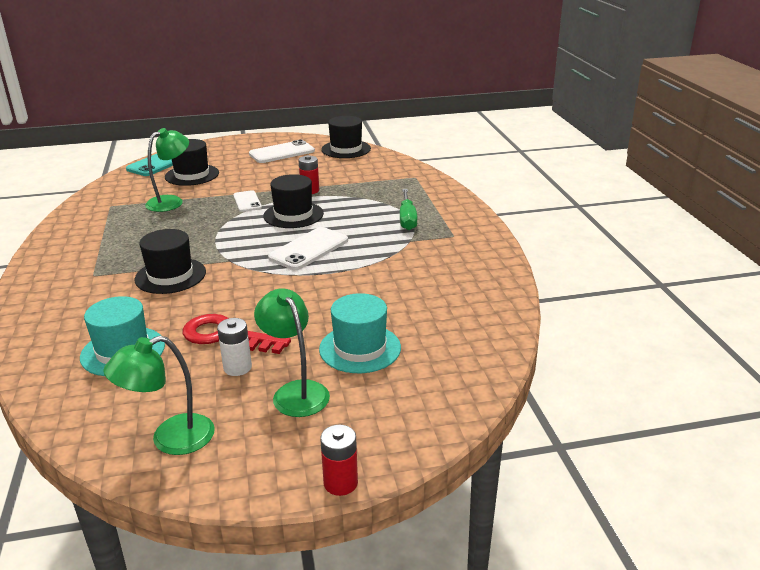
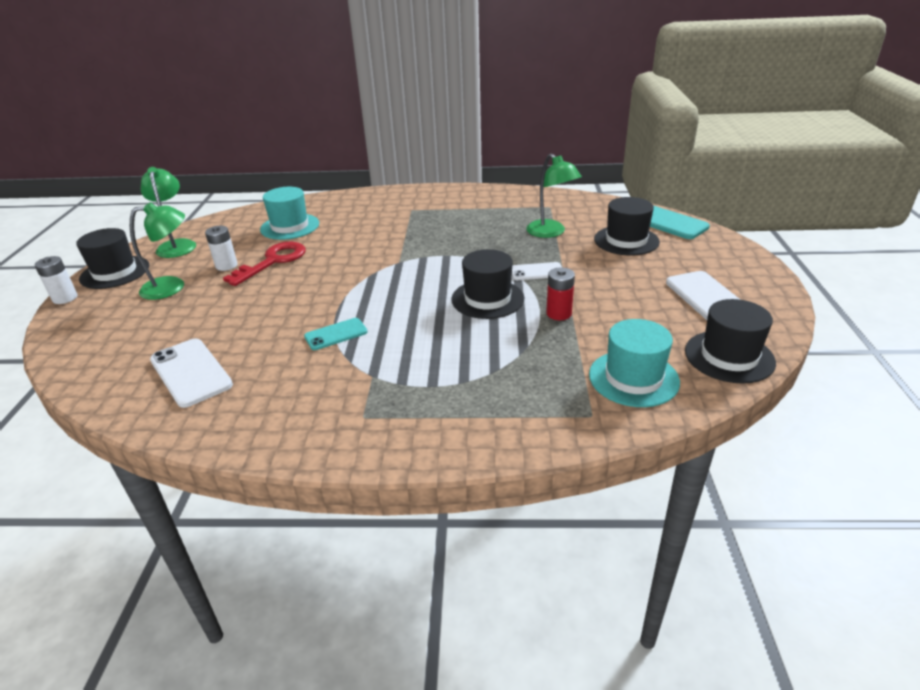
camera: 105 degrees right, 5 degrees up
(170, 276) = (388, 238): black hat -> black hat (115, 272)
(309, 249) = (395, 304): white phone -> white phone (191, 372)
(340, 483) = (65, 298): red battery -> white battery
(360, 348) = (194, 318): turquoise hat -> turquoise hat (633, 378)
(363, 265) = (336, 334): none -> turquoise phone
(407, 219) = (435, 383): green screwdriver -> none

